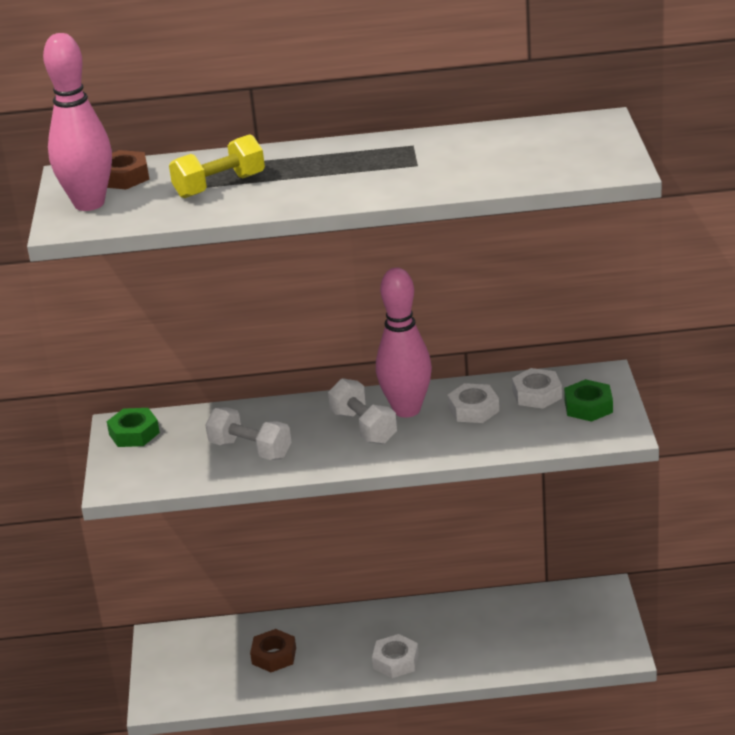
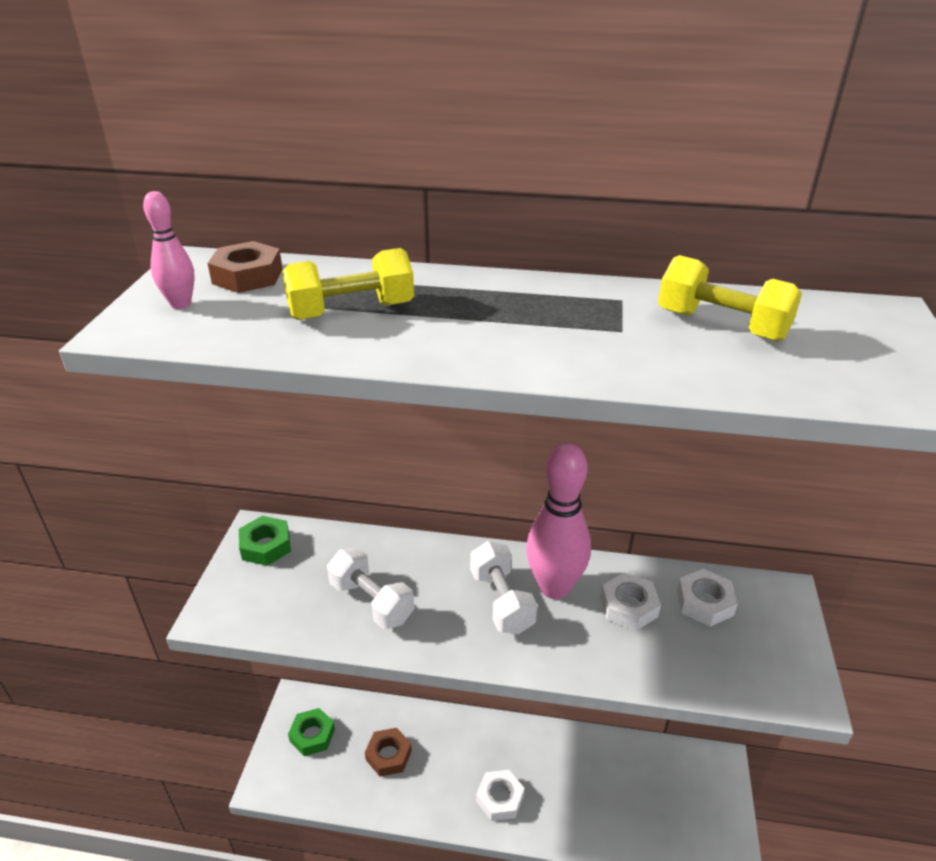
camera: 10 degrees right, 5 degrees up
(89, 204) = (181, 304): pink bowling pin -> pink bowling pin, size x0.48
(485, 149) = (721, 325): none -> yellow dumbbell
(588, 407) = (764, 638): green nut -> green nut (312, 735)

